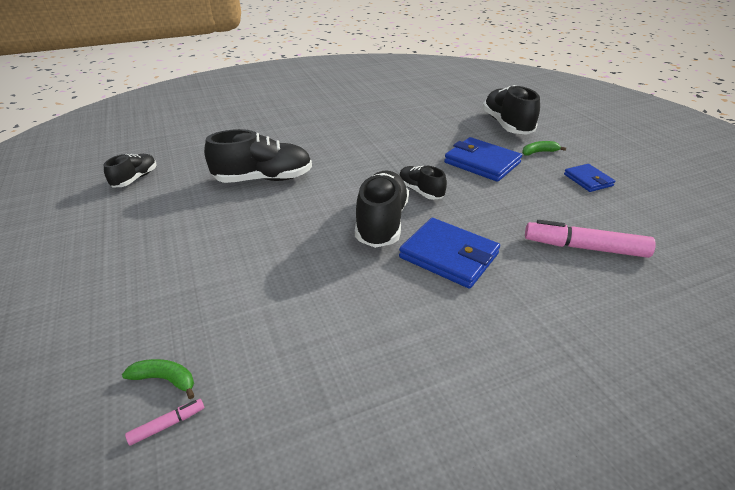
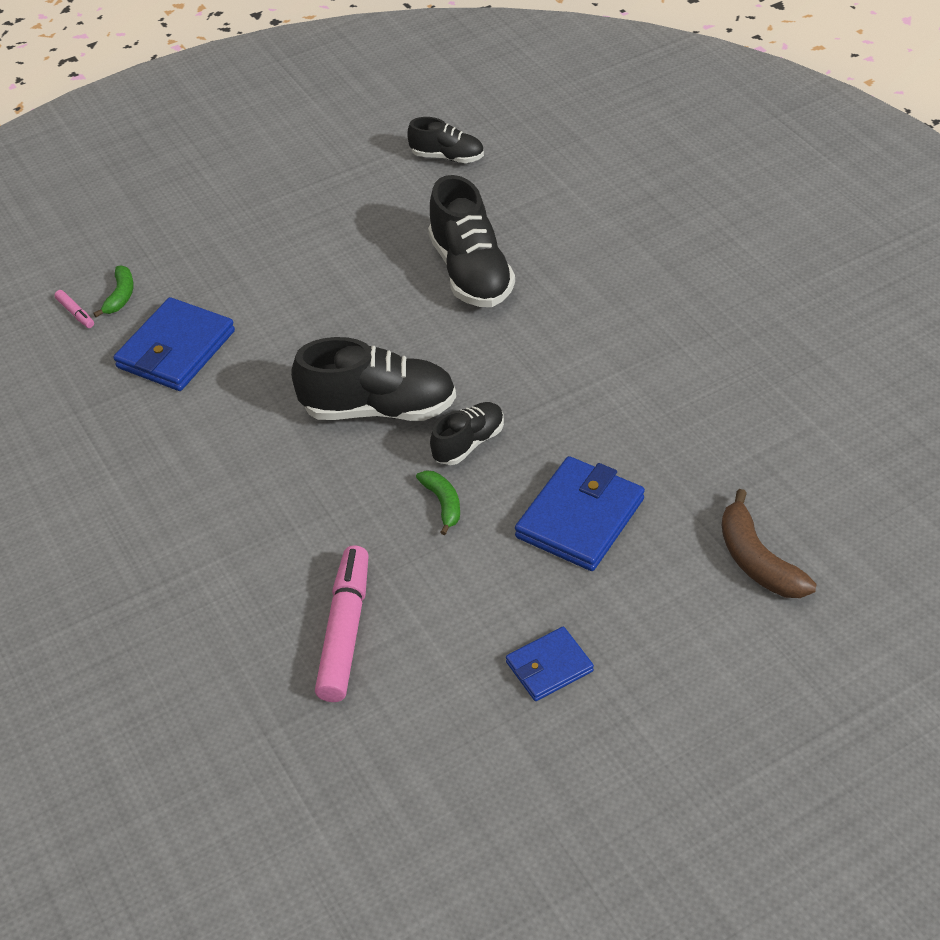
camera: 85 degrees right, 10 degrees up
(449, 256) = (312, 481): blue wallet -> blue wallet (176, 349)
(507, 125) = (757, 560): black shoe -> brown banana
(539, 152) = (644, 604): green banana -> green banana (443, 503)

